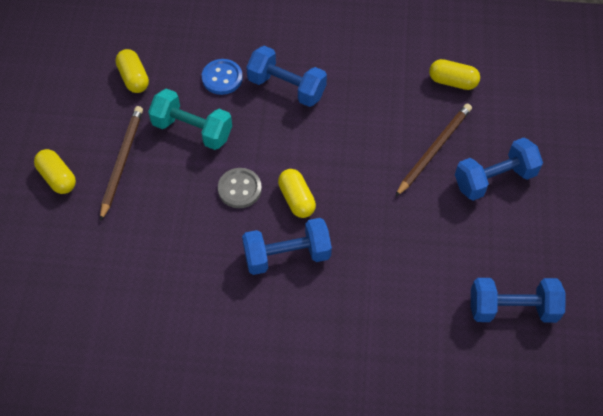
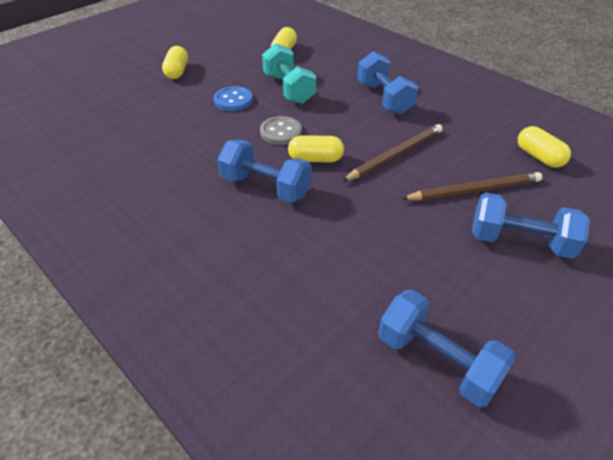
camera: 40 degrees right, 15 degrees down
(122, 162) = (223, 82): brown pencil -> brown pencil (395, 155)
(222, 78) = (342, 74): blue button -> blue button (233, 100)
(296, 199) = (315, 159): yellow capsule -> yellow capsule turned 75 degrees clockwise

